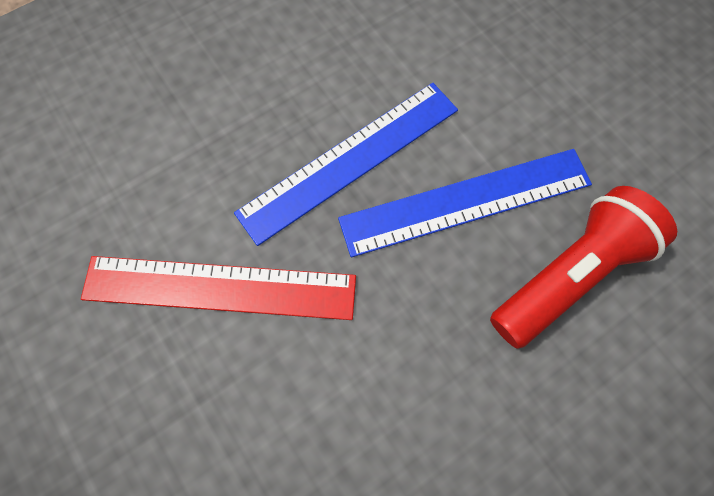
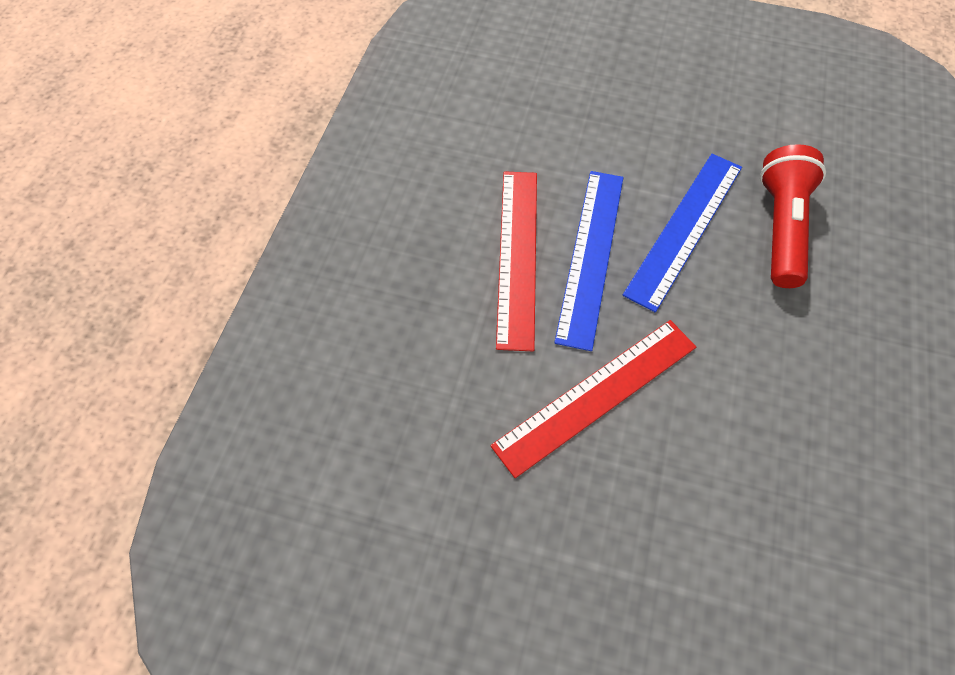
camera: 40 degrees left, 10 degrees down
(286, 113) = (517, 255): none -> red ruler

